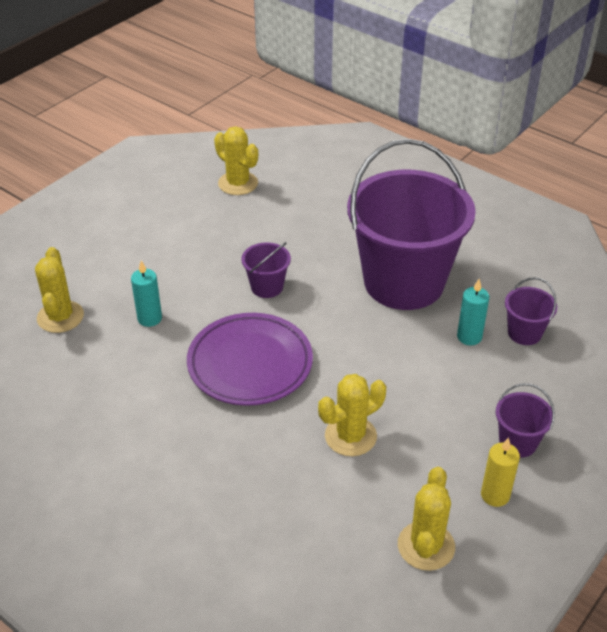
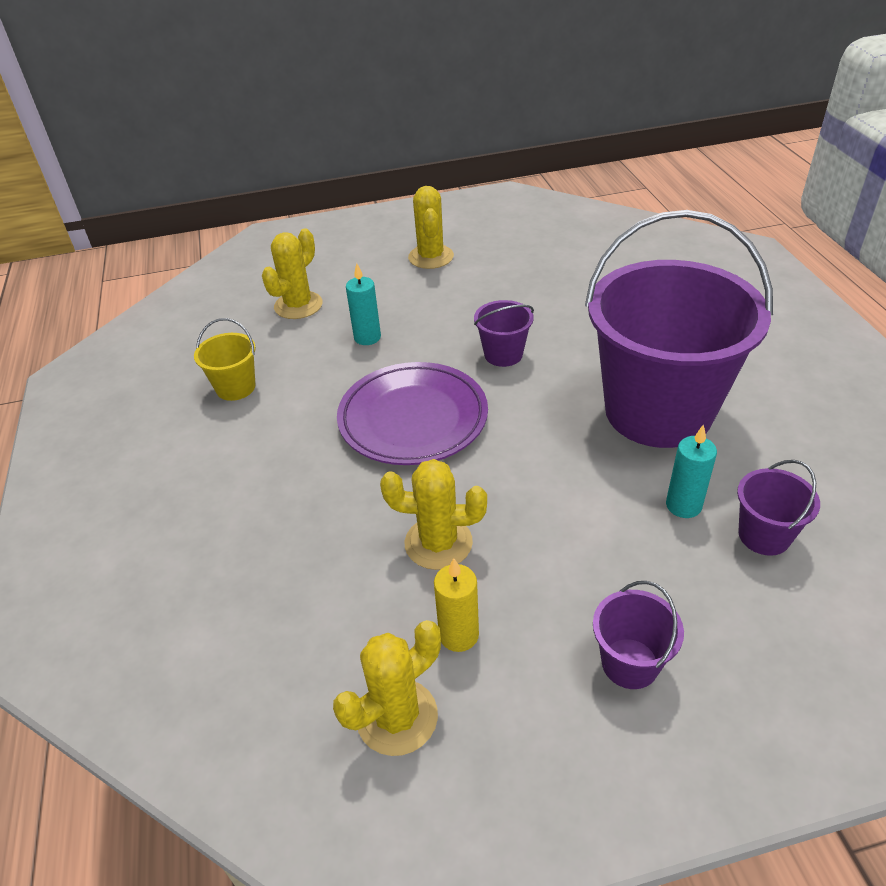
camera: 40 degrees right, 0 degrees up
(83, 406) = (235, 387): none -> yellow bucket
(238, 183) = (570, 251): yellow cactus -> yellow cactus (431, 257)
(495, 495) = (538, 710): yellow candle -> yellow candle (459, 635)

